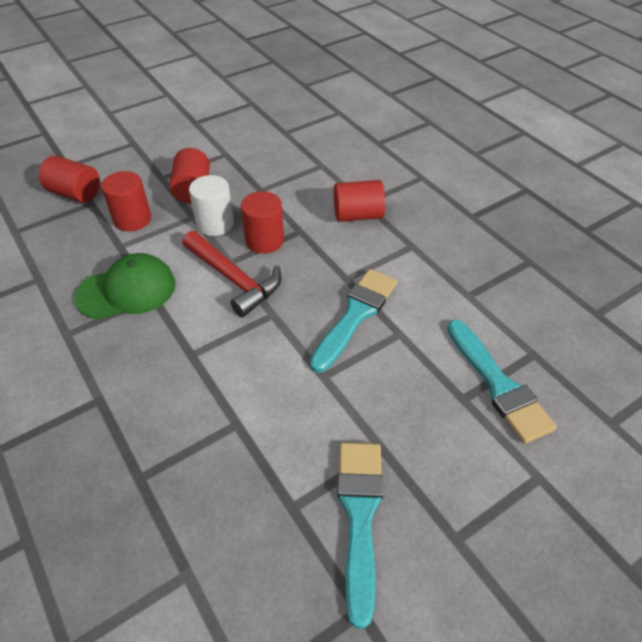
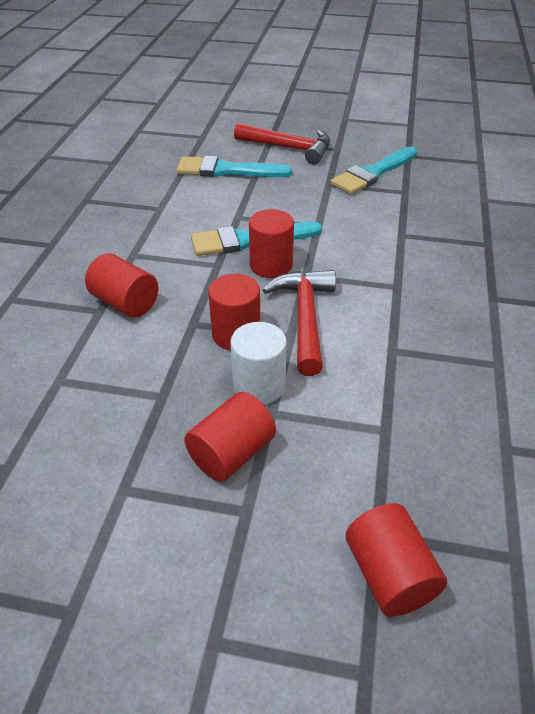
camera: 135 degrees left, 5 degrees down
(127, 290) = (413, 370): green cap -> none
(132, 219) = (343, 459): red cylinder -> red cylinder (271, 265)
(499, 385) = (226, 170): turquoise brush -> turquoise brush turned 105 degrees counterclockwise
(503, 485) = (289, 148): none -> red hammer

